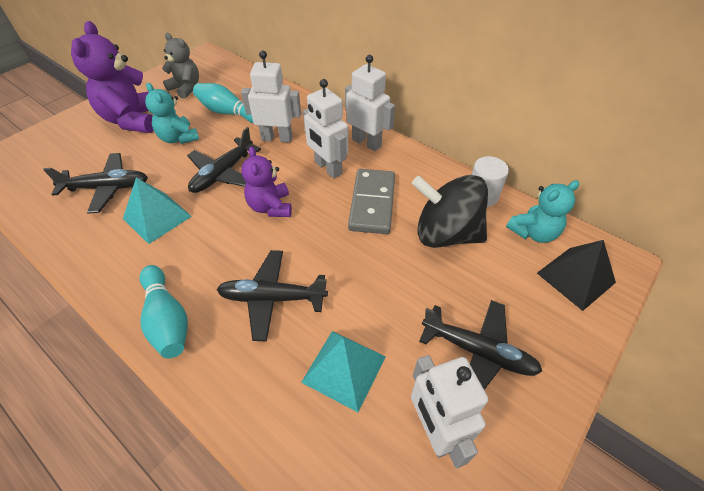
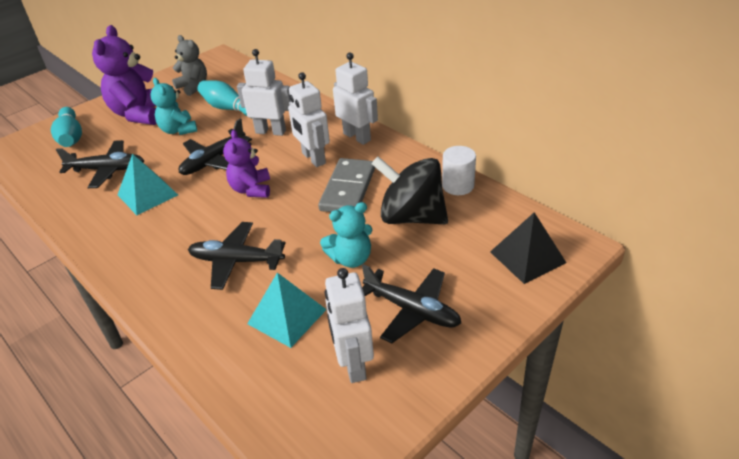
camera: 10 degrees right, 10 degrees down
(167, 319) = (142, 272): turquoise bowling pin -> turquoise bowling pin (71, 137)
(533, 232) = (499, 218): turquoise teddy bear -> turquoise teddy bear (351, 258)

